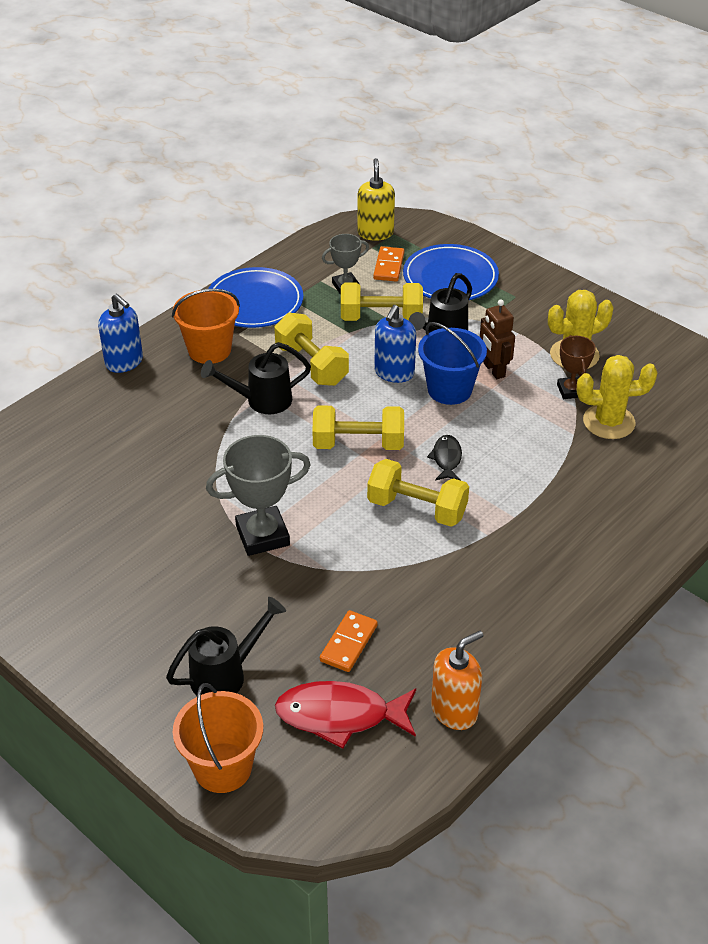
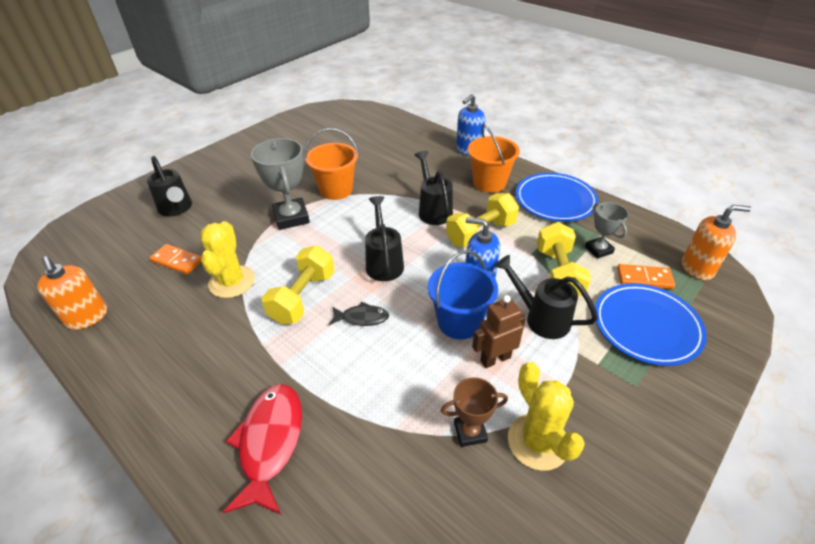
camera: 90 degrees right, 0 degrees up
(222, 767) = (108, 212): orange bucket -> orange bucket (336, 190)
(340, 716) = (117, 258): red fish -> red fish (270, 442)
(358, 444) = (384, 262): yellow dumbbell -> black watering can
(375, 233) = (697, 268): yellow soap dispenser -> orange soap dispenser
(609, 422) = (416, 469): yellow cactus -> yellow cactus (232, 282)

